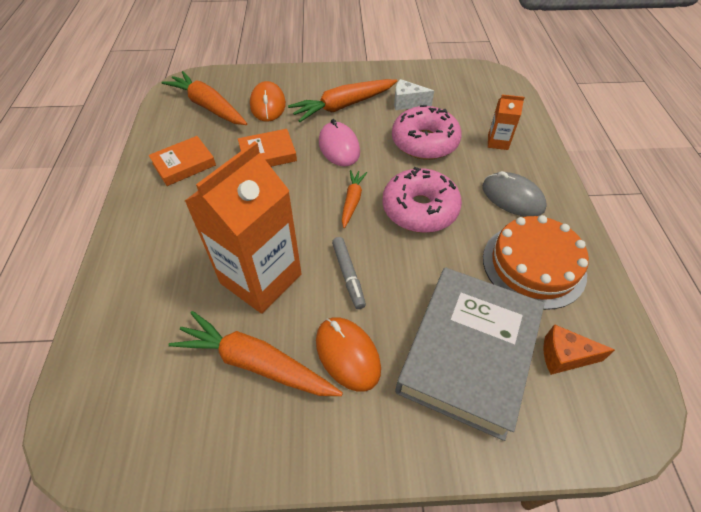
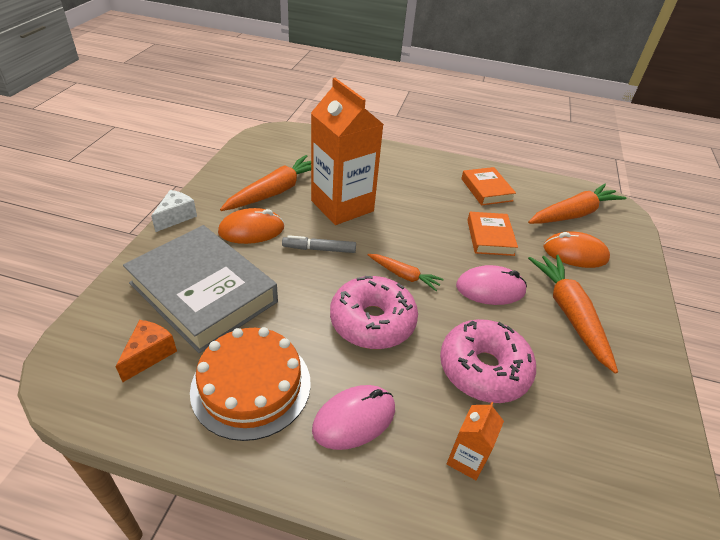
camera: 105 degrees right, 10 degrees down
(407, 103) = (574, 383): white cheese -> white cheese (176, 217)
(512, 197) = (354, 419): grey mouse -> pink mouse

